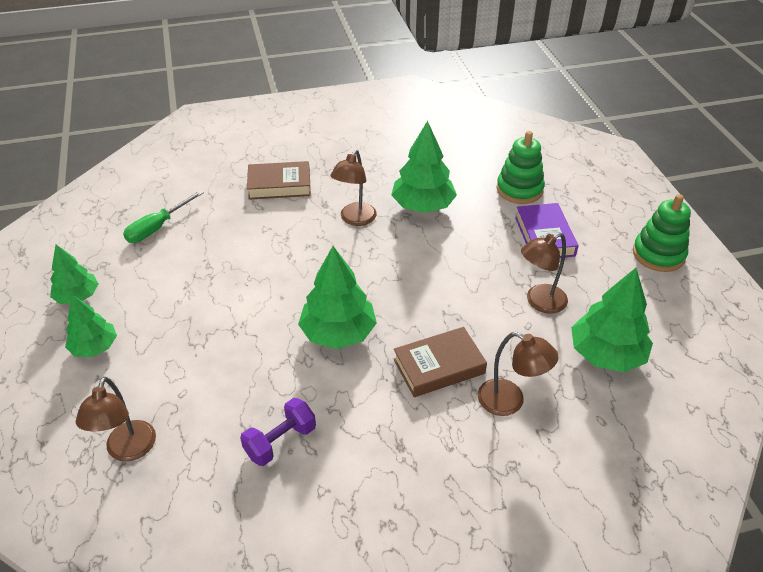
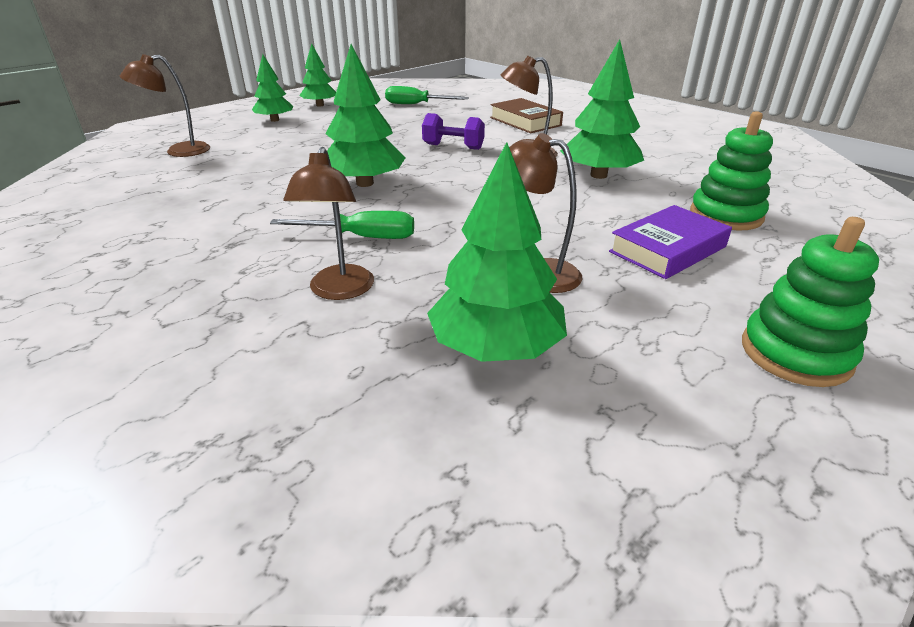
camera: 60 degrees right, 10 degrees down
(280, 441) = (212, 193): purple dumbbell -> purple dumbbell (453, 147)
(439, 366) = (362, 237): brown book -> green screwdriver

